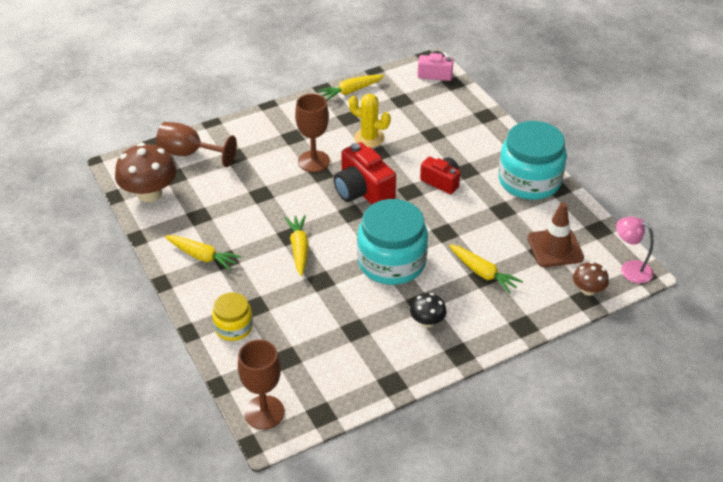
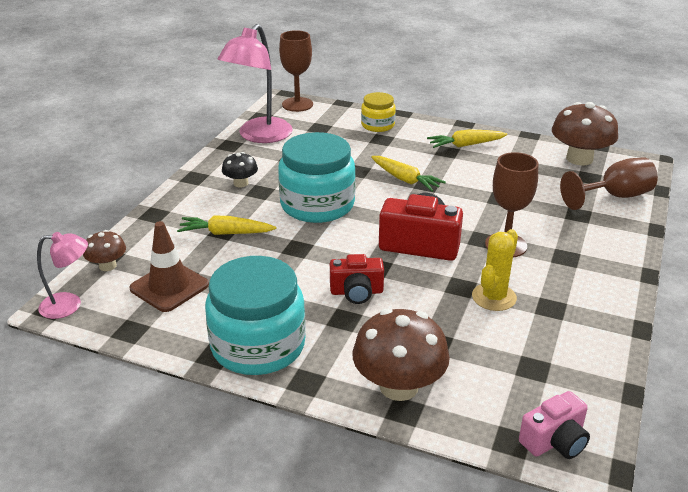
camera: 140 degrees right, 10 degrees down
(351, 91) = (604, 343): yellow carrot -> none
(353, 379) = (259, 136): none -> pink lamp
(369, 138) = (494, 297): yellow cactus -> yellow cactus turned 45 degrees counterclockwise
(476, 125) = (399, 386): none -> brown mushroom

